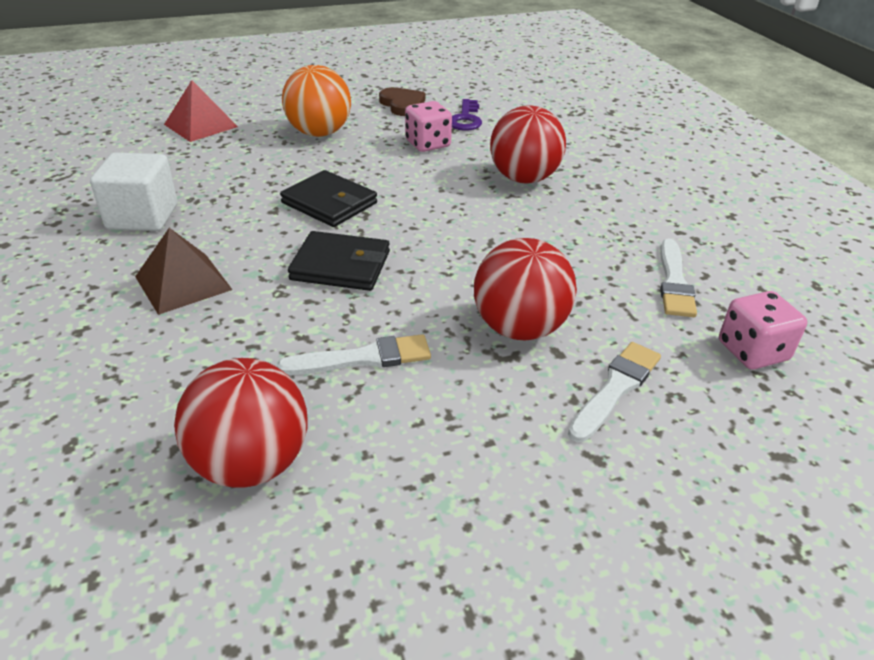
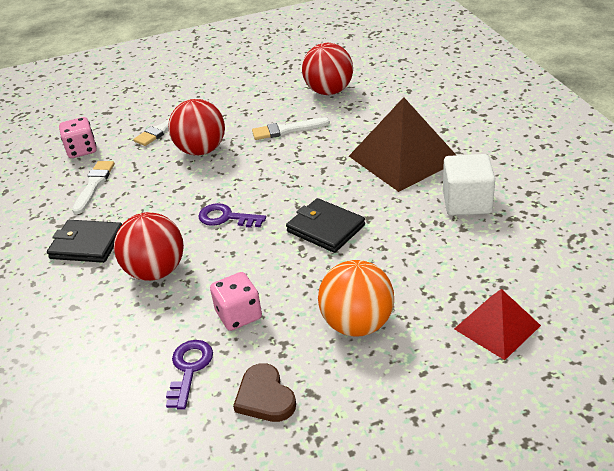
camera: 175 degrees left, 0 degrees up
(183, 283) = (403, 158): brown pyramid -> brown pyramid, size x1.71
(340, 266) = (307, 177): black wallet -> black wallet (87, 244)
(455, 223) = (226, 218): none -> purple key

